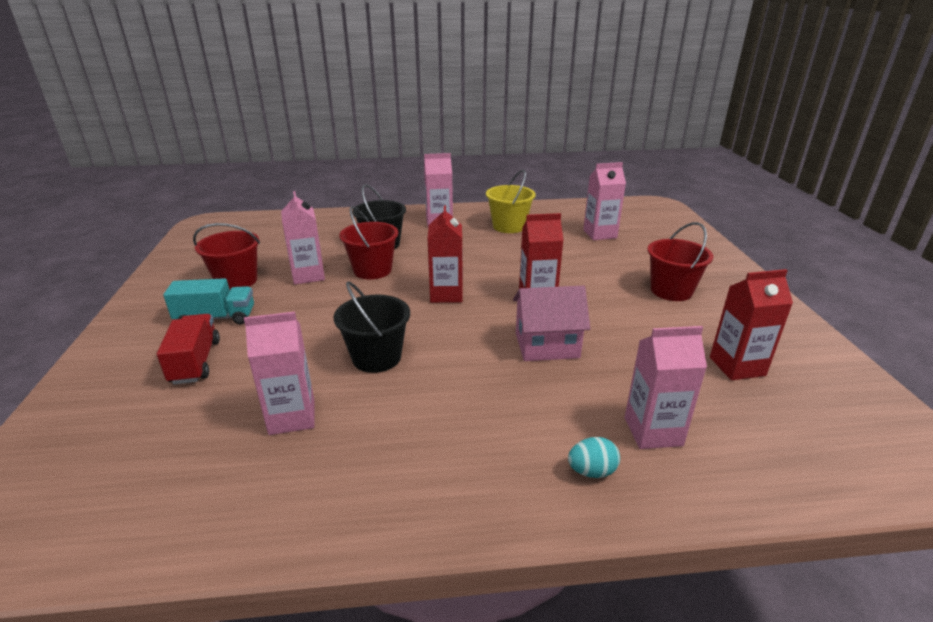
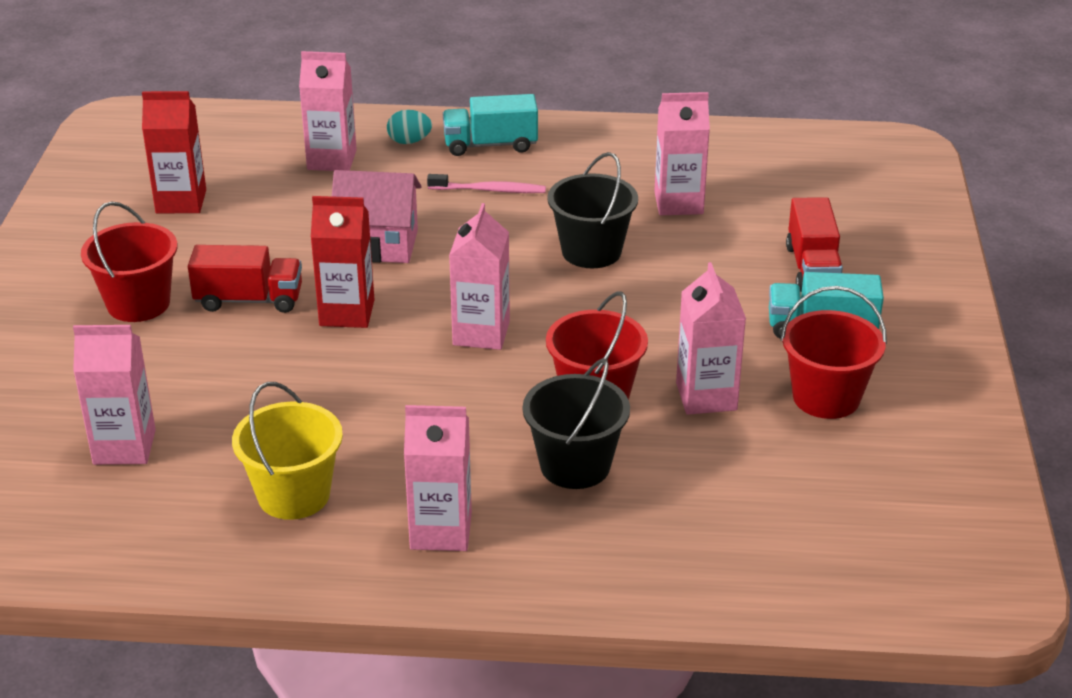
camera: 170 degrees left, 5 degrees up
(446, 294) = (481, 333): red carton -> pink carton
(478, 411) = (489, 190): none -> pink toothbrush
(498, 478) = (490, 145): none -> turquoise truck
(605, 299) = (249, 300): none -> red truck

